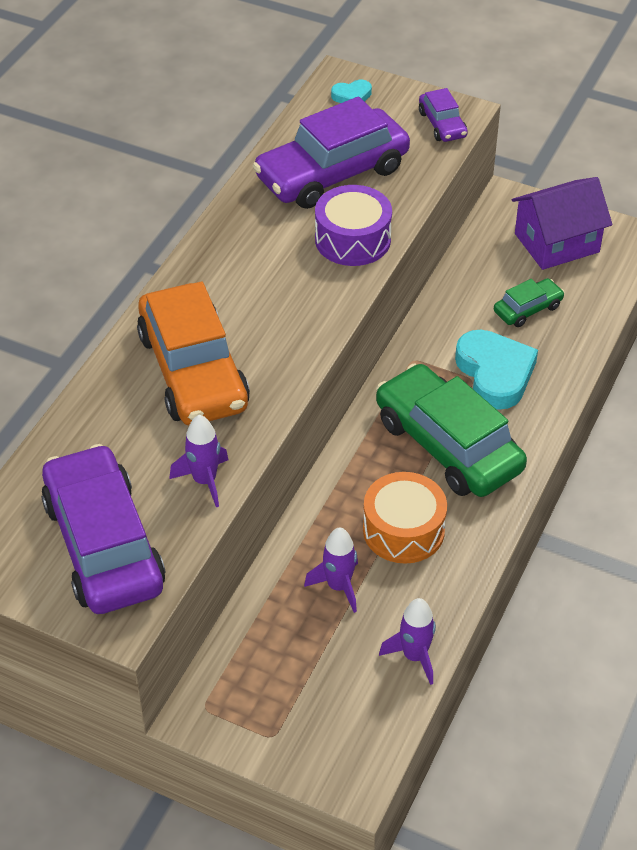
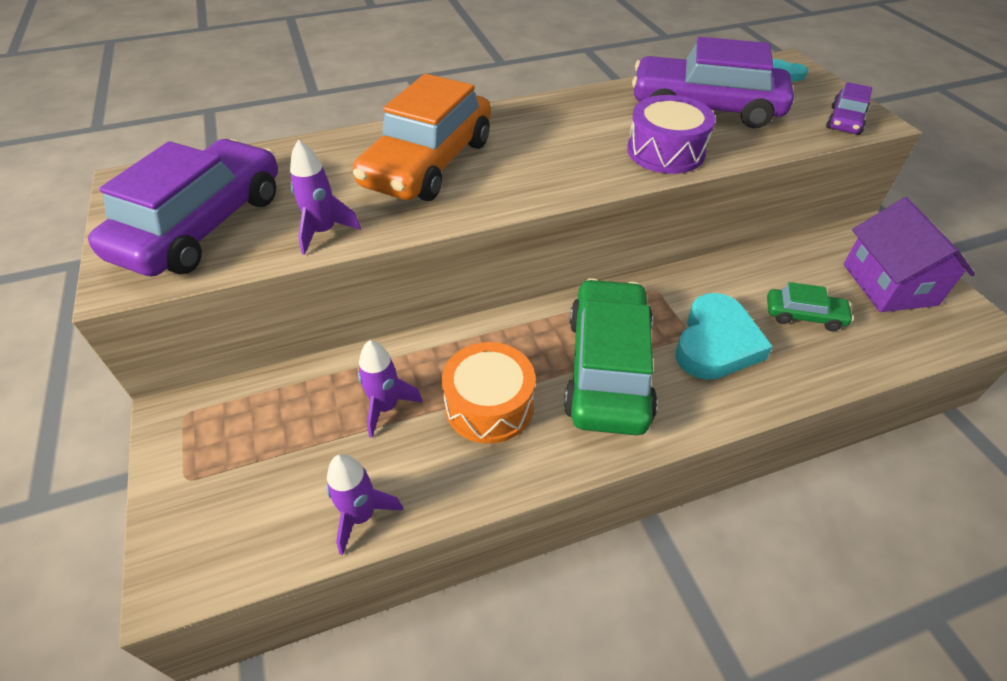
camera: 45 degrees right, 0 degrees up
(556, 243) = (889, 284): purple house -> purple house turned 60 degrees clockwise

